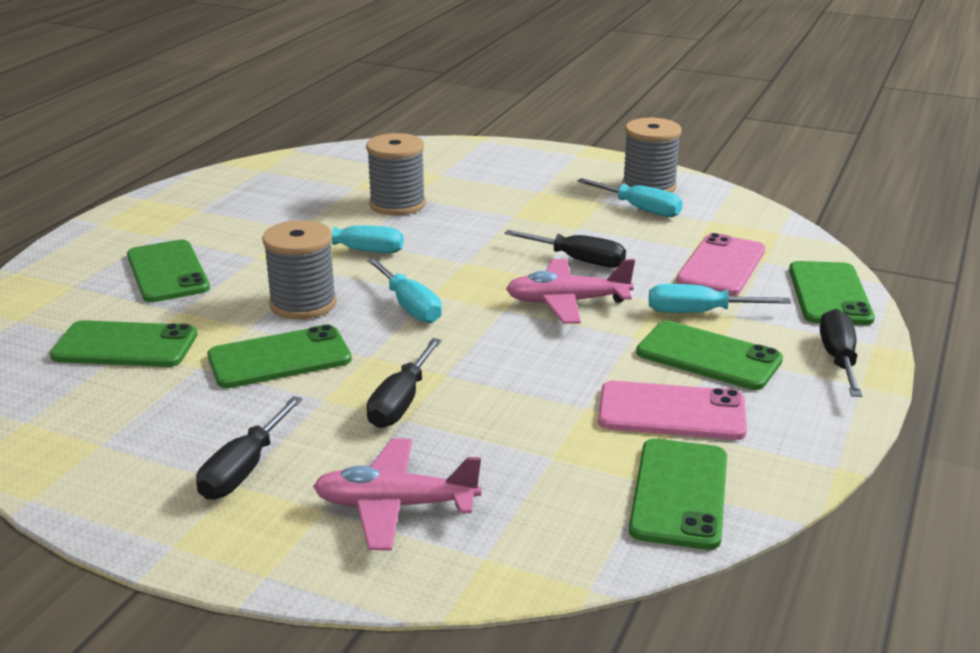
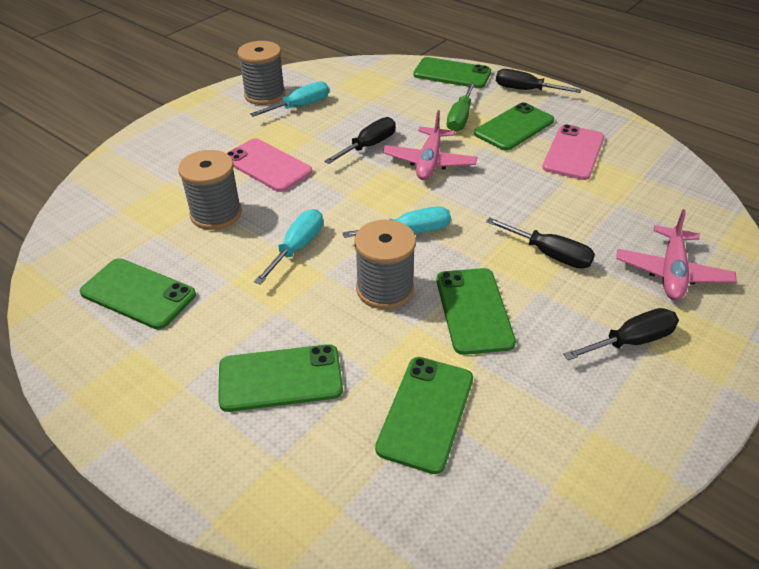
camera: 75 degrees left, 15 degrees up
(244, 469) = (631, 341): black screwdriver -> black screwdriver turned 60 degrees counterclockwise
(679, 493) = (654, 168): green phone -> green phone (138, 294)
(699, 312) = (460, 118): turquoise screwdriver -> green screwdriver
(721, 266) = (401, 97): pink phone -> pink phone (267, 165)

